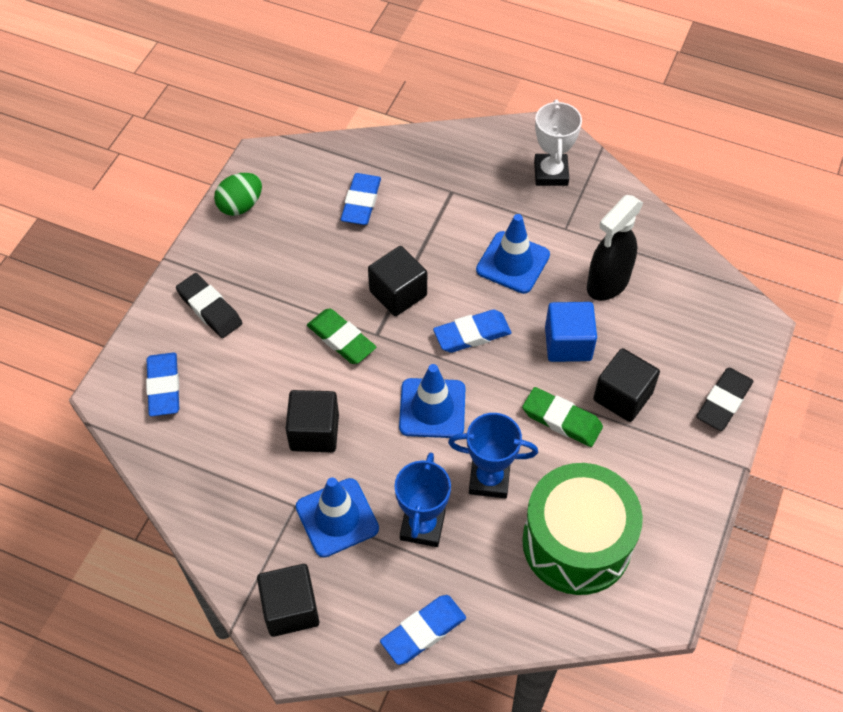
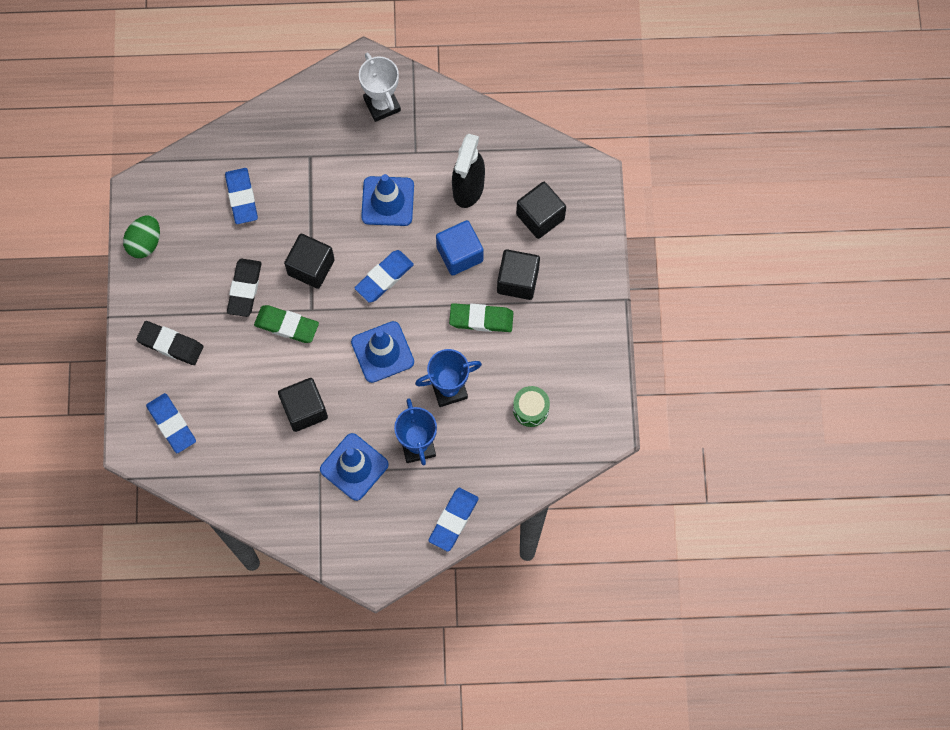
camera: 25 degrees left, 15 degrees up
(290, 609) = (354, 546): black cube -> black cube (540, 216)
(576, 542) = (530, 409): green drum -> green drum, size x0.43
(723, 402) = (592, 253): black eraser -> black eraser (245, 289)

